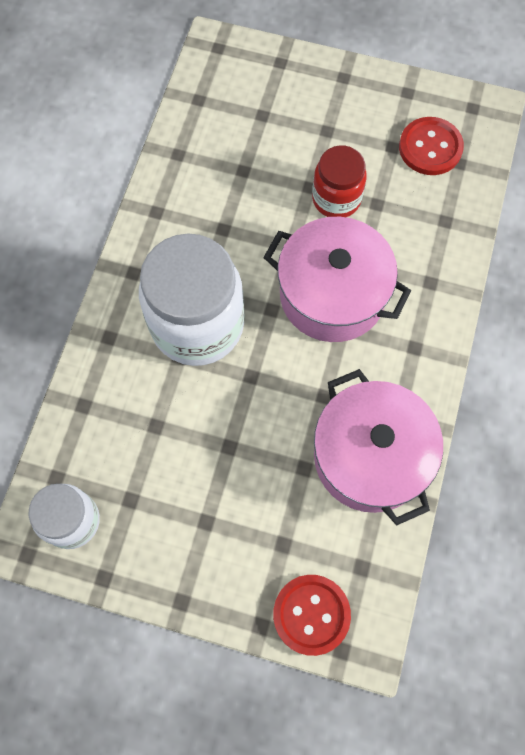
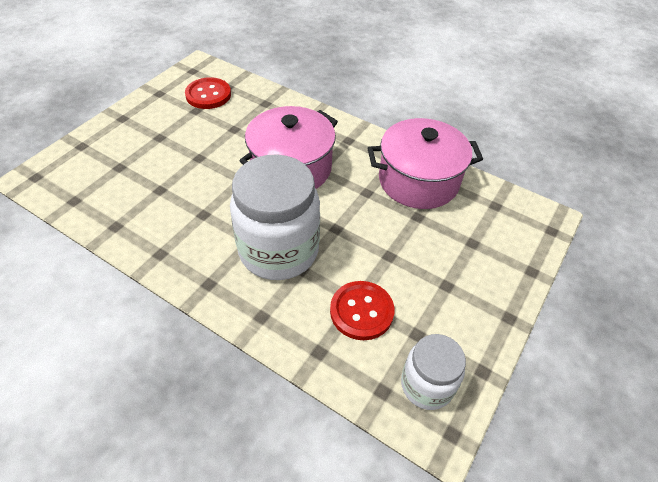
camera: 75 degrees left, 20 degrees down
(311, 614) = (526, 240): red button -> red button (361, 311)
(336, 199) = (217, 147): red jar -> none

